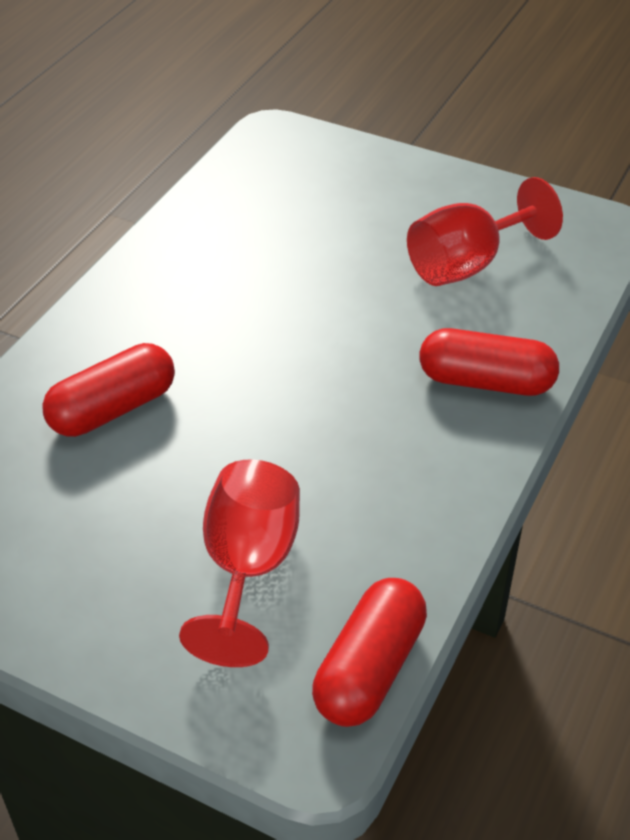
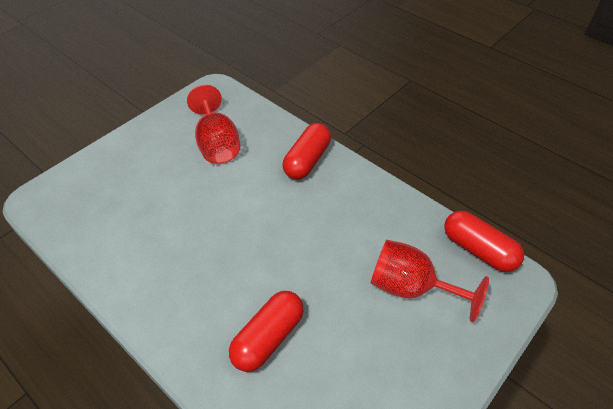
camera: 75 degrees left, 5 degrees up
(113, 409) = (268, 337): red capsule -> red capsule turned 60 degrees clockwise

